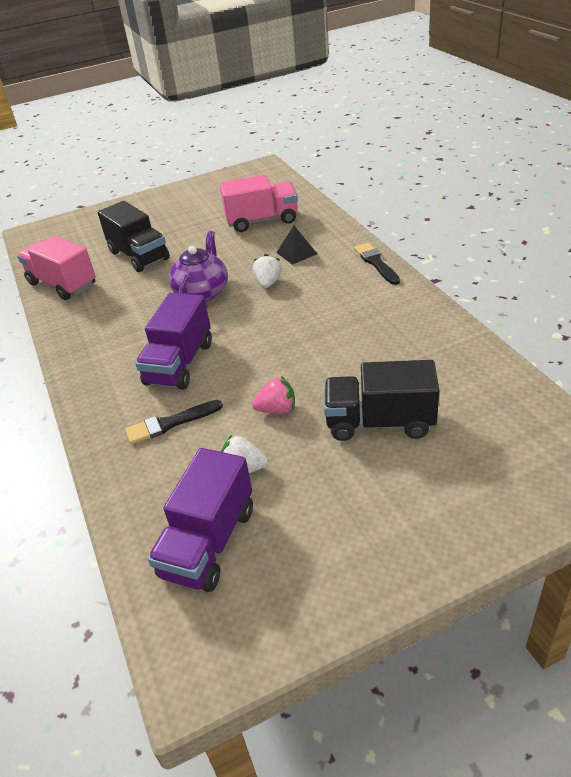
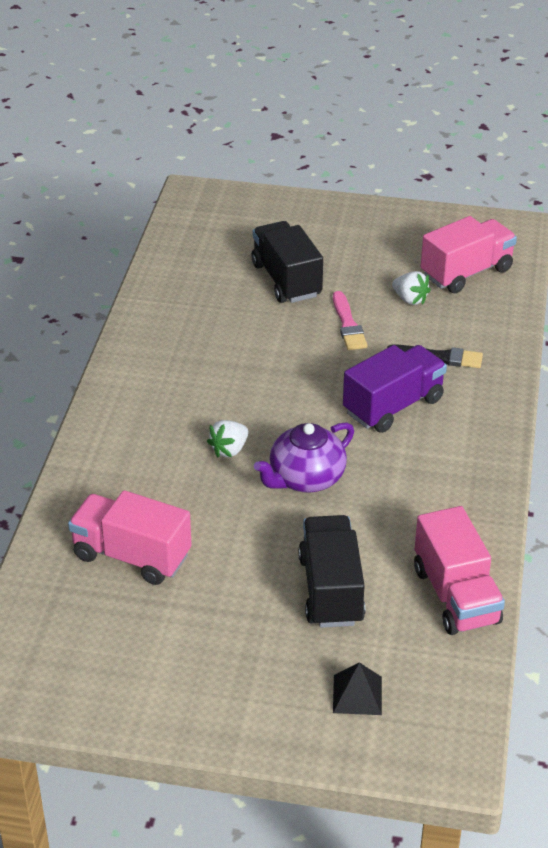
camera: 150 degrees left, 0 degrees up
(209, 542) = (466, 272): purple truck -> pink truck
(277, 409) = (348, 325): pink strawberry -> pink brush
(296, 253) = (157, 473): black pyramid -> black pyramid (357, 694)
(376, 263) = (102, 410): black brush -> none
(379, 422) = (286, 280): black truck -> black truck turned 150 degrees counterclockwise

